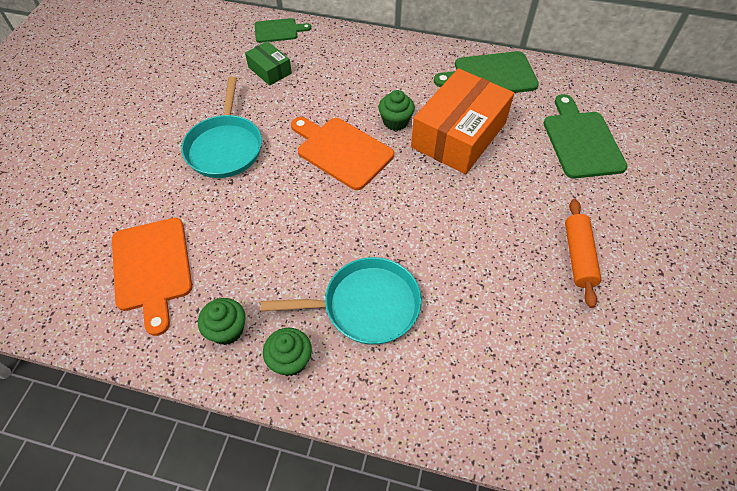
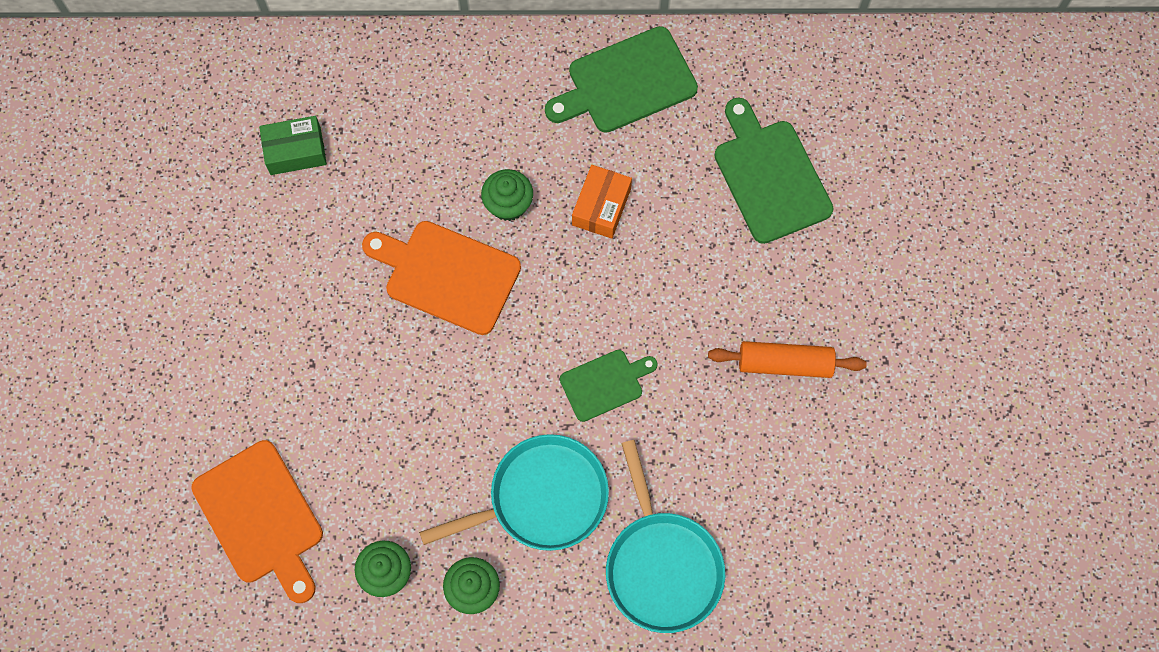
camera: 15 degrees left, 15 degrees up
(225, 147) = (282, 309): turquoise pan -> turquoise pan (662, 566)
(269, 70) = (295, 151): green box -> green box turned 45 degrees counterclockwise
(278, 30) = (280, 65): green cutting board -> green cutting board (605, 384)
(458, 135) = (601, 207): orange box -> orange box, size x0.48
(578, 256) = (784, 363): orange rolling pin -> orange rolling pin turned 75 degrees counterclockwise

